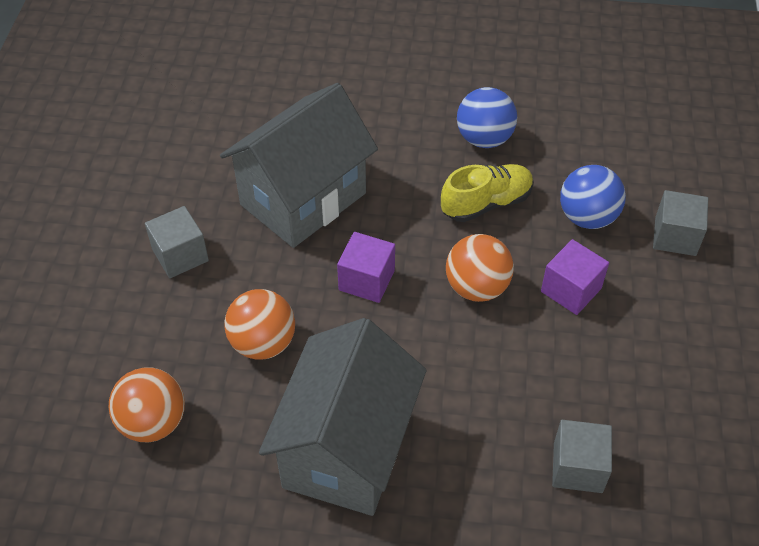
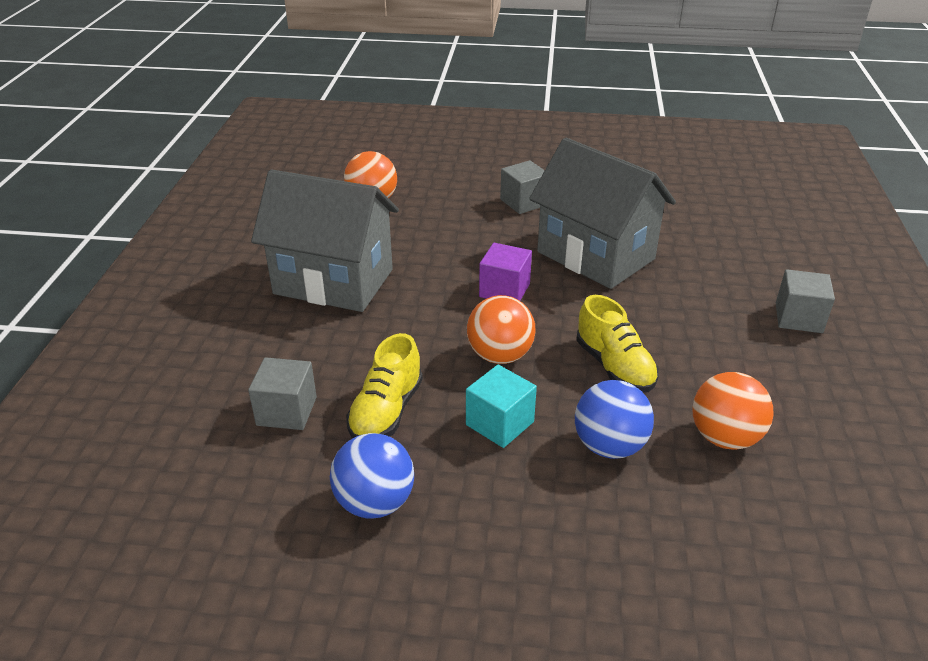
camera: 90 degrees right, 15 degrees down
(263, 343) = (438, 241): orange ball -> orange ball (724, 437)
(484, 139) = (713, 369): blue ball -> blue ball (374, 503)
(567, 379) = (386, 411): none -> yellow shoe
(571, 290) = (500, 423): purple cube -> turquoise cube
(675, 236) = (592, 528): grey cube -> grey cube (798, 318)

